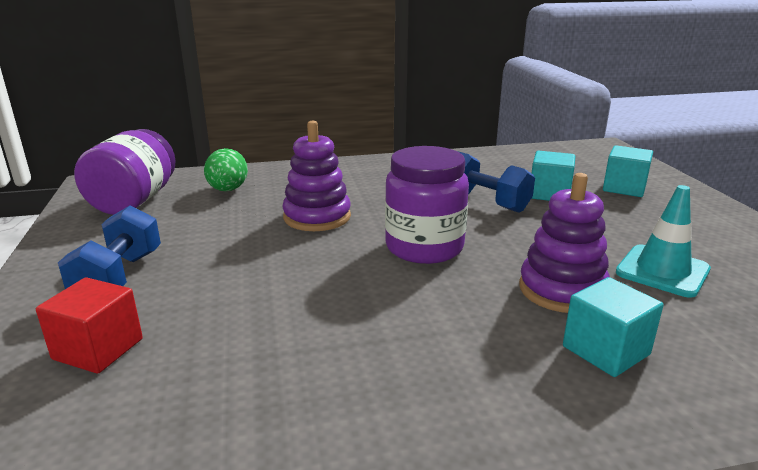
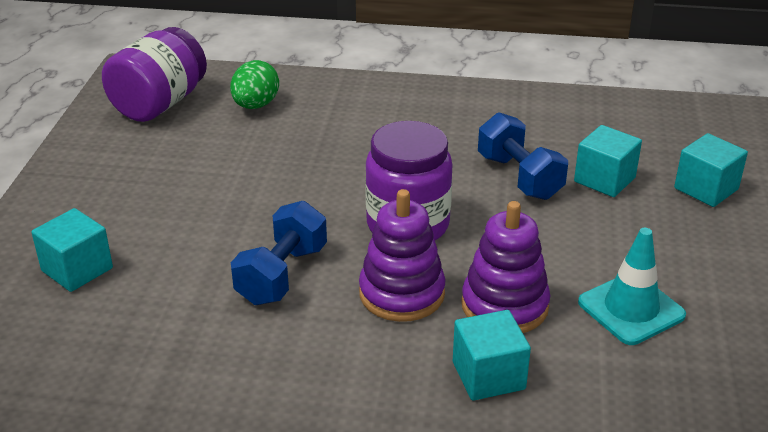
camera: 20 degrees right, 10 degrees up
(98, 349) = (77, 269): red cube -> turquoise cube
(119, 277) = (115, 199): blue dumbbell -> blue dumbbell (282, 275)
(317, 217) = (325, 162): purple stacking toy -> purple stacking toy (402, 293)

